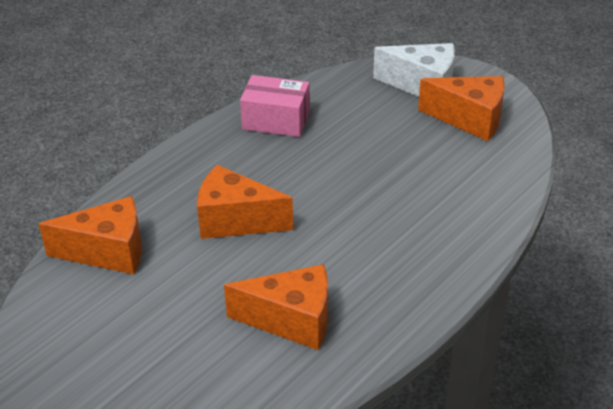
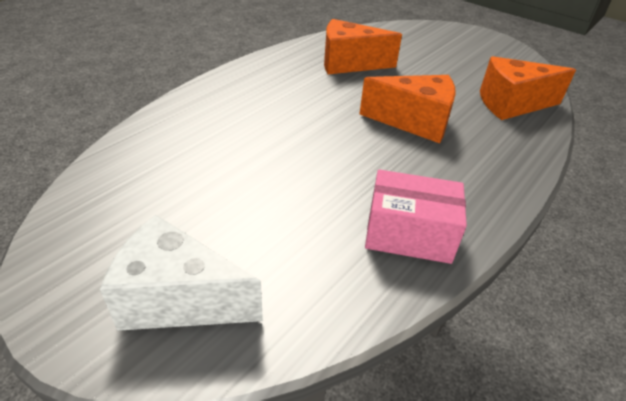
camera: 175 degrees right, 0 degrees up
(470, 119) = (132, 229): orange cheese -> none

